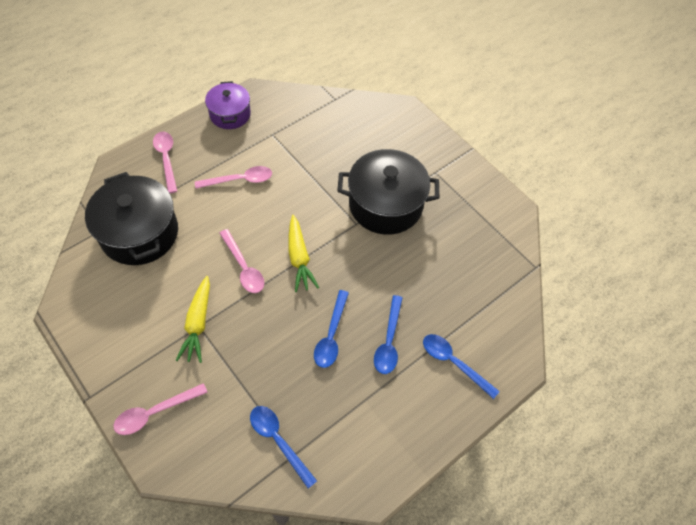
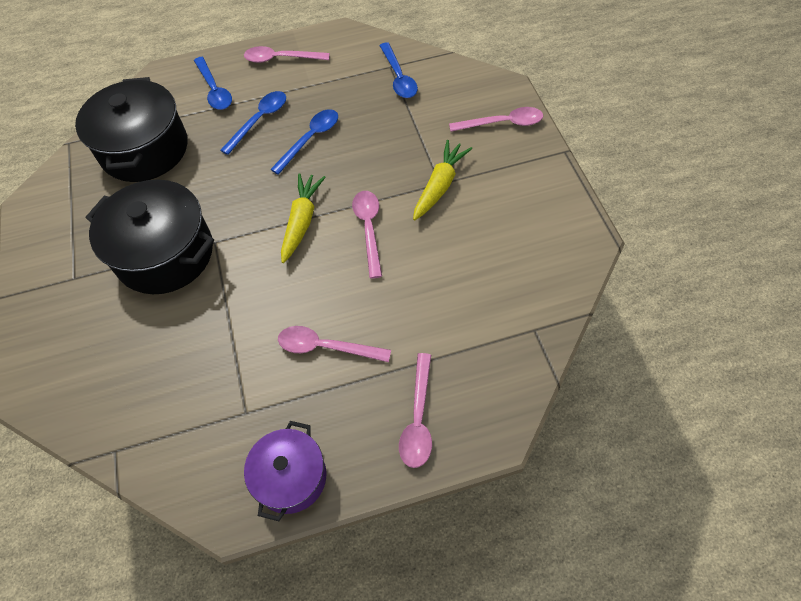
camera: 150 degrees left, 0 degrees up
(139, 233) = (482, 309): black pot -> black pot (145, 149)
(414, 426) = (281, 59): none -> pink spoon

